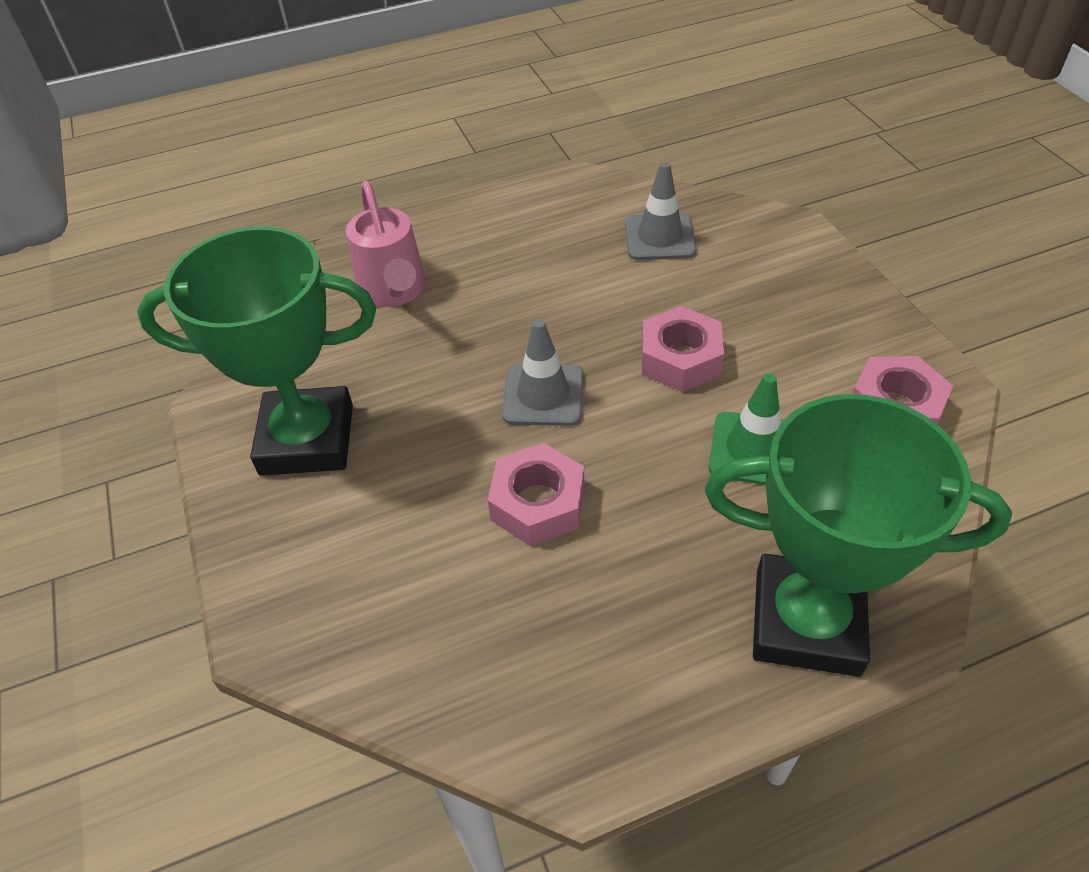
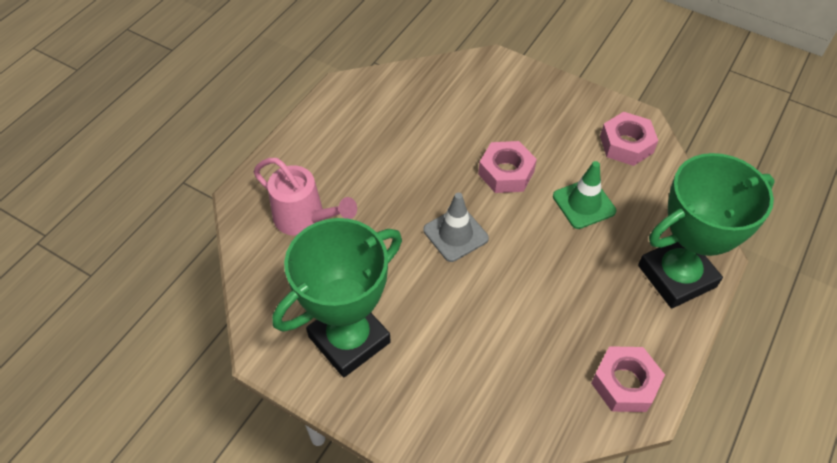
camera: 40 degrees left, 5 degrees up
(538, 503) = (510, 296): pink nut -> pink nut (625, 383)
(659, 237) = (429, 103): grey traffic cone -> none

